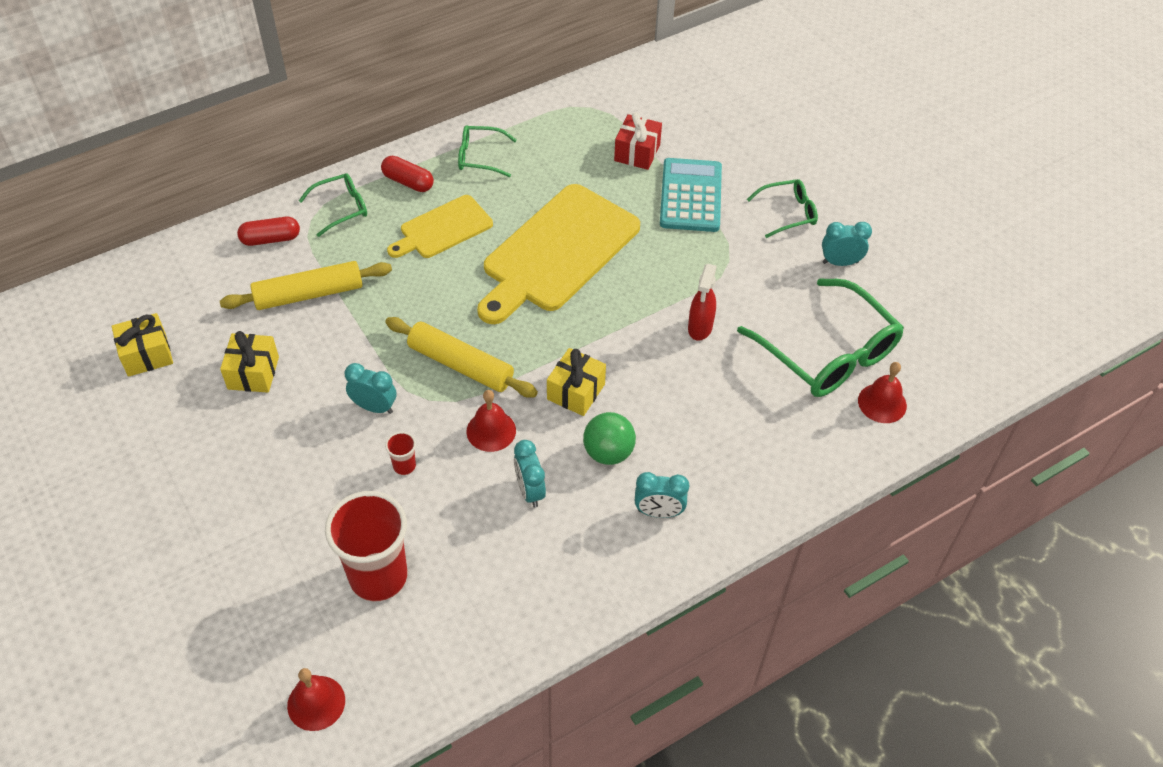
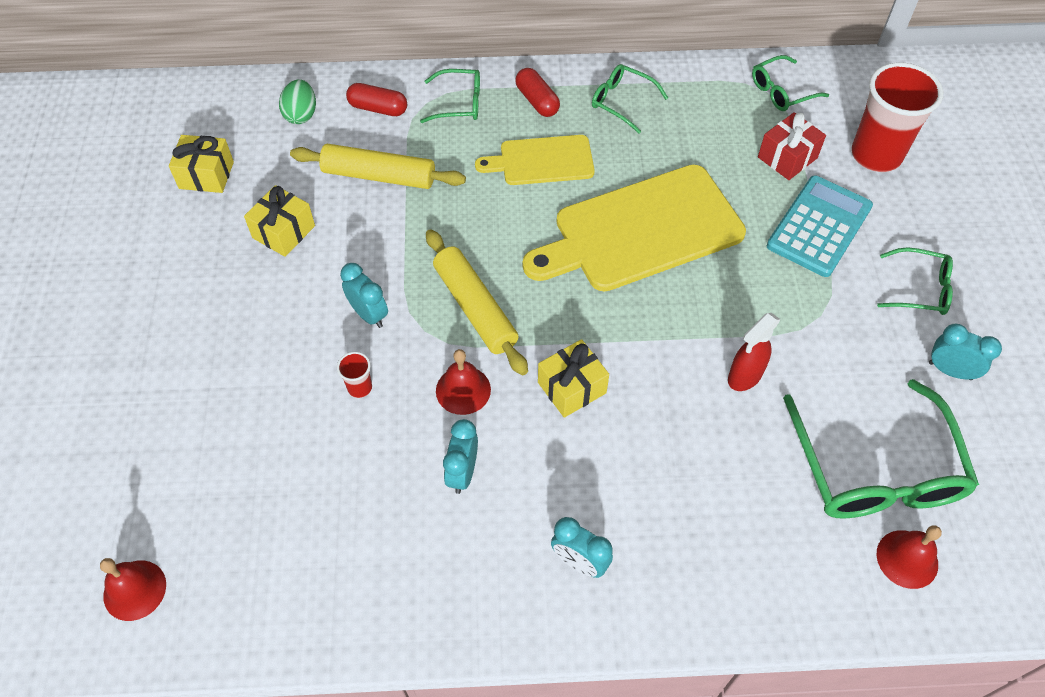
camera: 30 degrees right, 5 degrees up
(202, 270) = (301, 114): none -> green egg
(378, 577) = (267, 490): red cup -> red cup (876, 155)
(603, 102) = (782, 91): none -> green glasses
(608, 452) = (566, 469): green ball -> none

